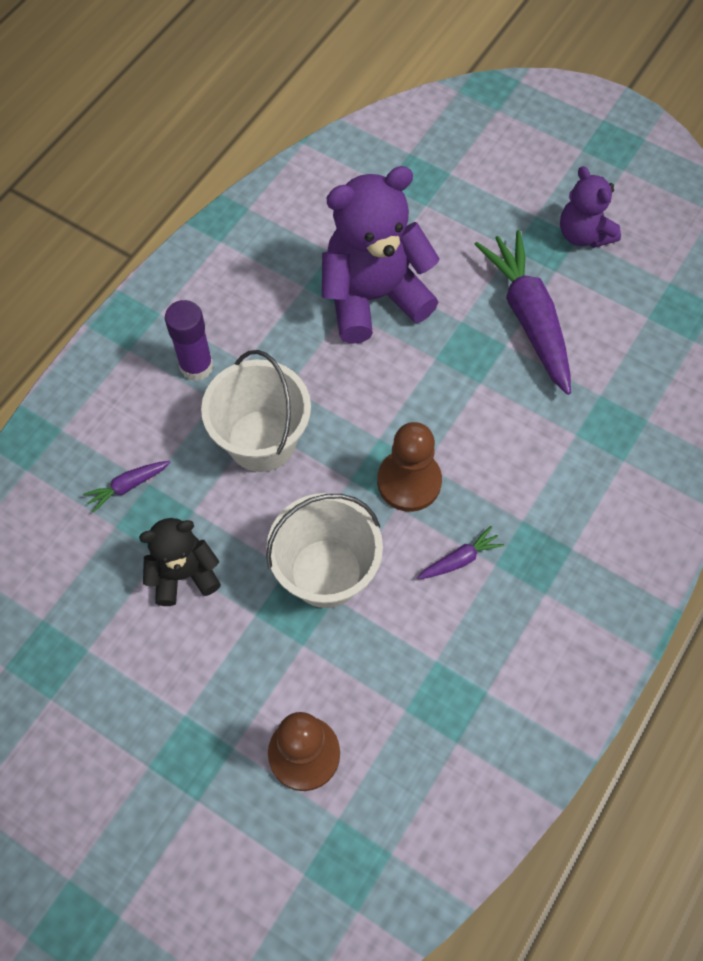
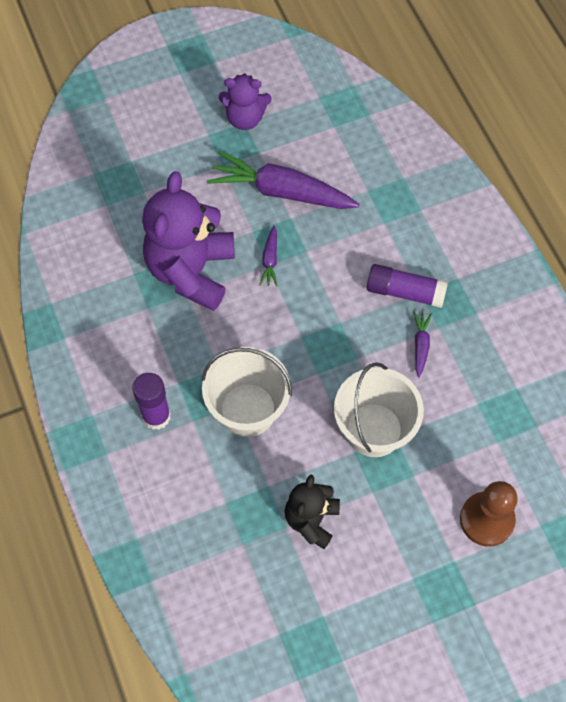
camera: 55 degrees left, 0 degrees up
(128, 486) = (218, 517): purple carrot -> purple carrot (270, 260)
(409, 482) = (346, 339): brown pawn -> none
(510, 505) = (405, 292): none -> purple glue stick

